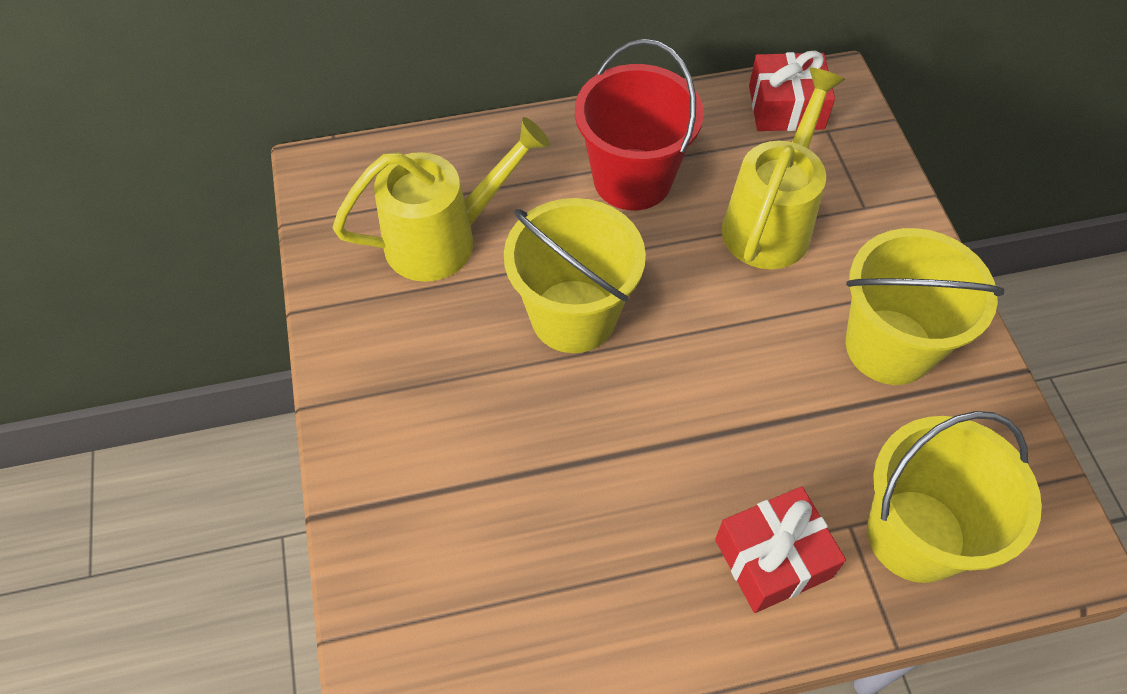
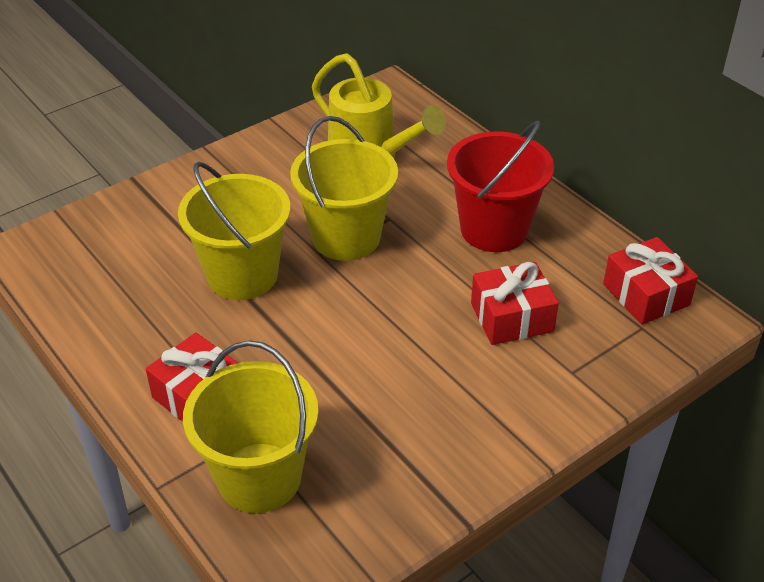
camera: 65 degrees right, 15 degrees down
(771, 221) = (512, 317): yellow watering can -> red gift
(889, 346) = (432, 421): yellow bucket -> yellow bucket (242, 275)

